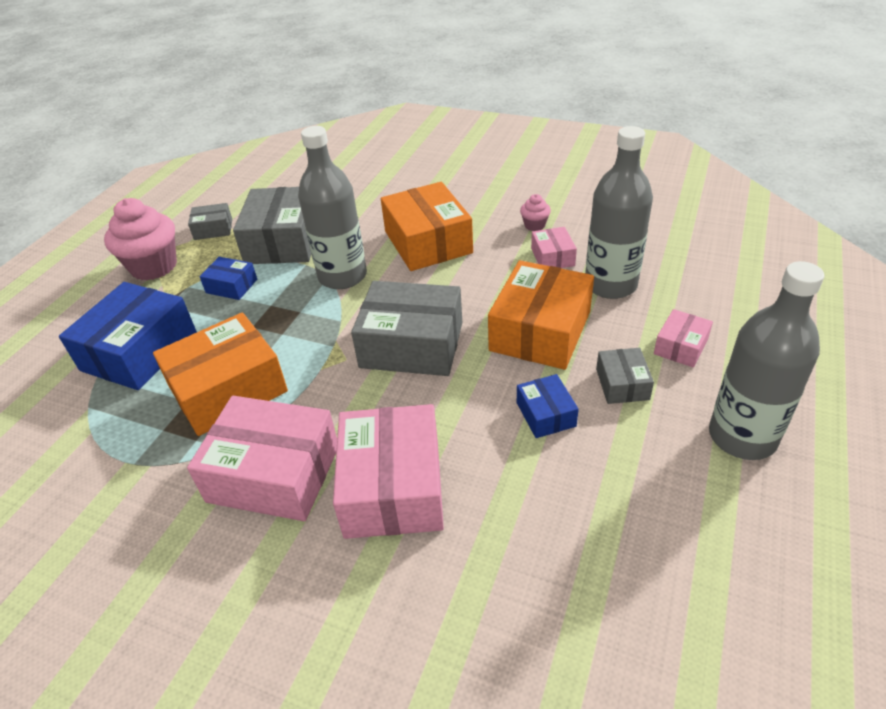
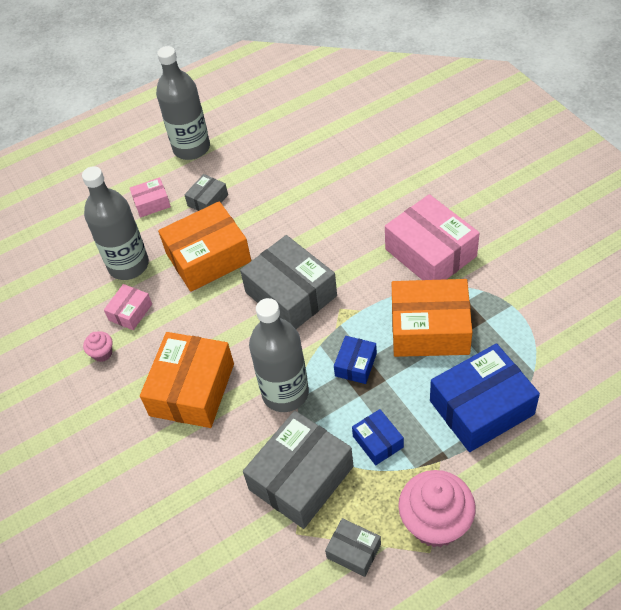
camera: 140 degrees left, 10 degrees up
(392, 487) = (373, 212): pink box -> none
(545, 414) = (263, 206): blue box -> blue box (356, 365)

